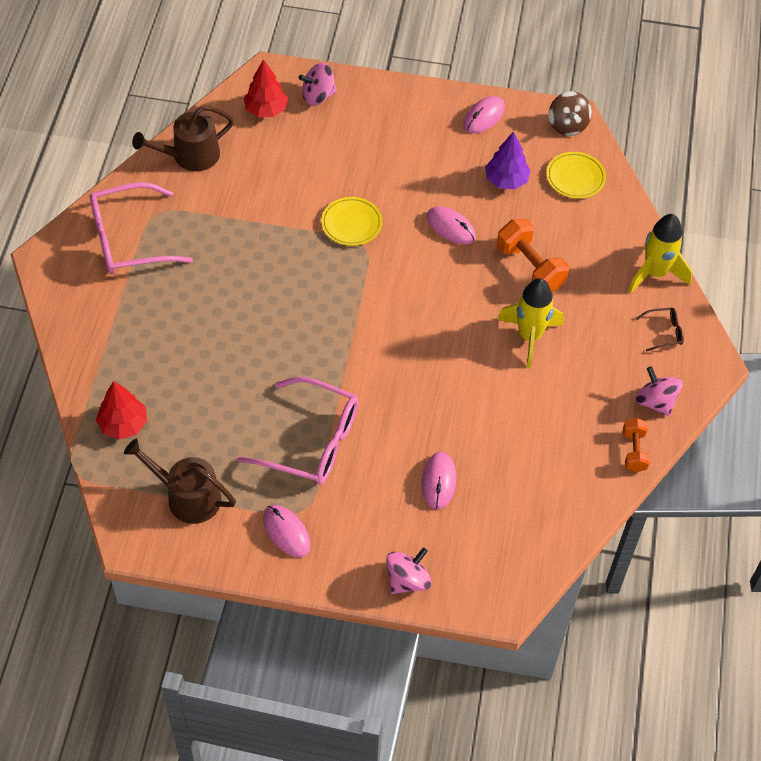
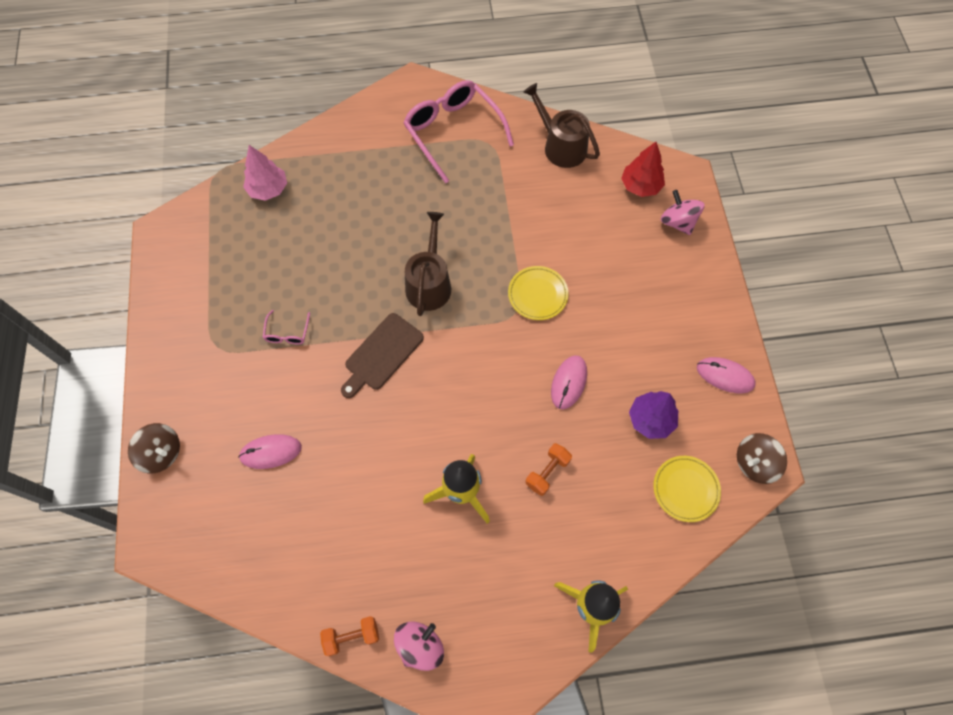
camera: 75 degrees right, 10 degrees up
(123, 424) = (268, 189): red tree -> pink tree
(187, 497) = (210, 256): brown watering can -> brown watering can (429, 283)
(286, 532) = (191, 340): pink mouse -> none
(312, 441) = (287, 333): pink glasses -> pink glasses, size x0.43
(367, 365) = (382, 354): none -> brown cutting board
(407, 580) = (161, 453): pink spinning top -> brown spinning top
(530, 268) = (547, 472): orange dumbbell -> orange dumbbell, size x0.60
(664, 332) = (514, 636): brown glasses -> none

